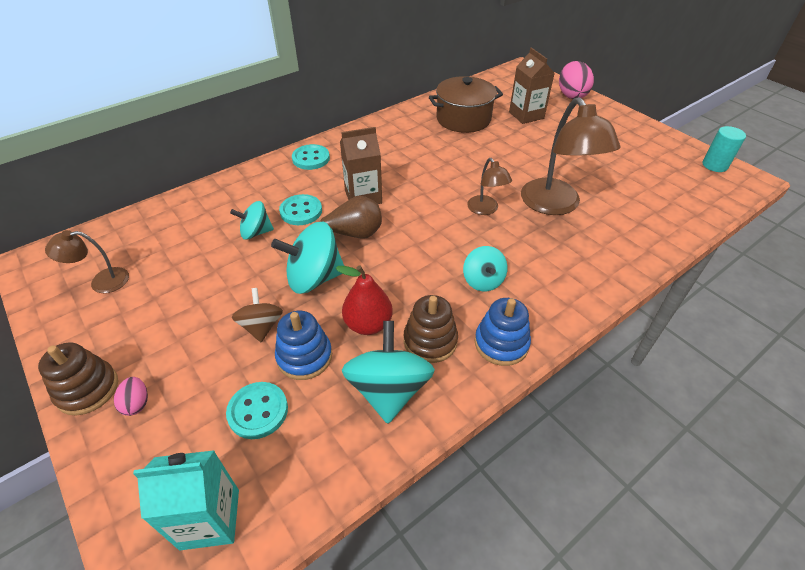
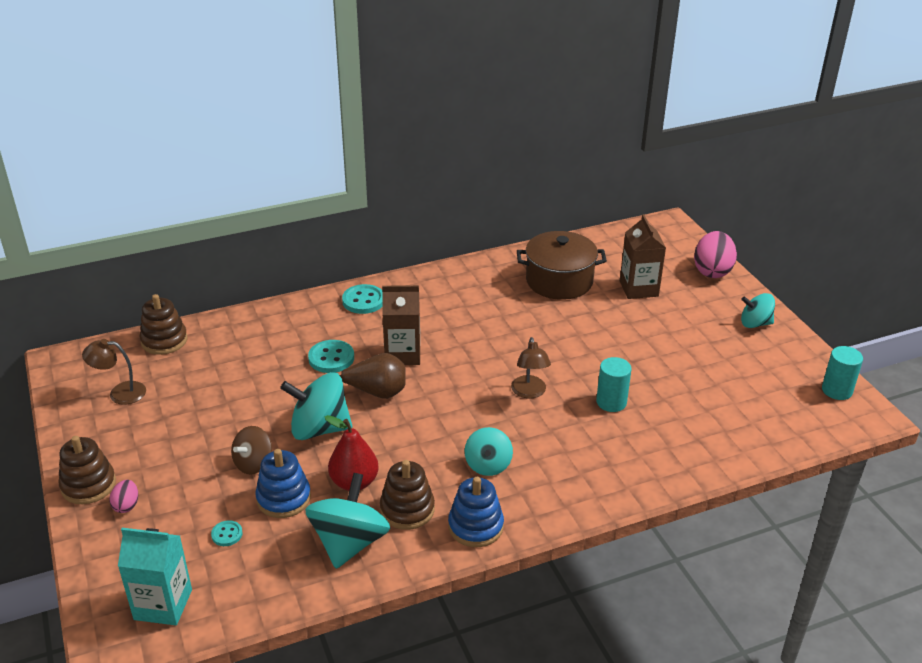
camera: 15 degrees right, 10 degrees down
(136, 223) = (164, 340): none -> brown stacking toy
(256, 232) = (278, 372): turquoise spinning top -> turquoise spinning top (755, 323)
(258, 411) = (227, 534): turquoise button -> turquoise button, size x0.56
(261, 326) = (253, 463): brown spinning top -> brown spinning top turned 150 degrees counterclockwise
(555, 205) = (611, 402): brown lamp -> turquoise cylinder

